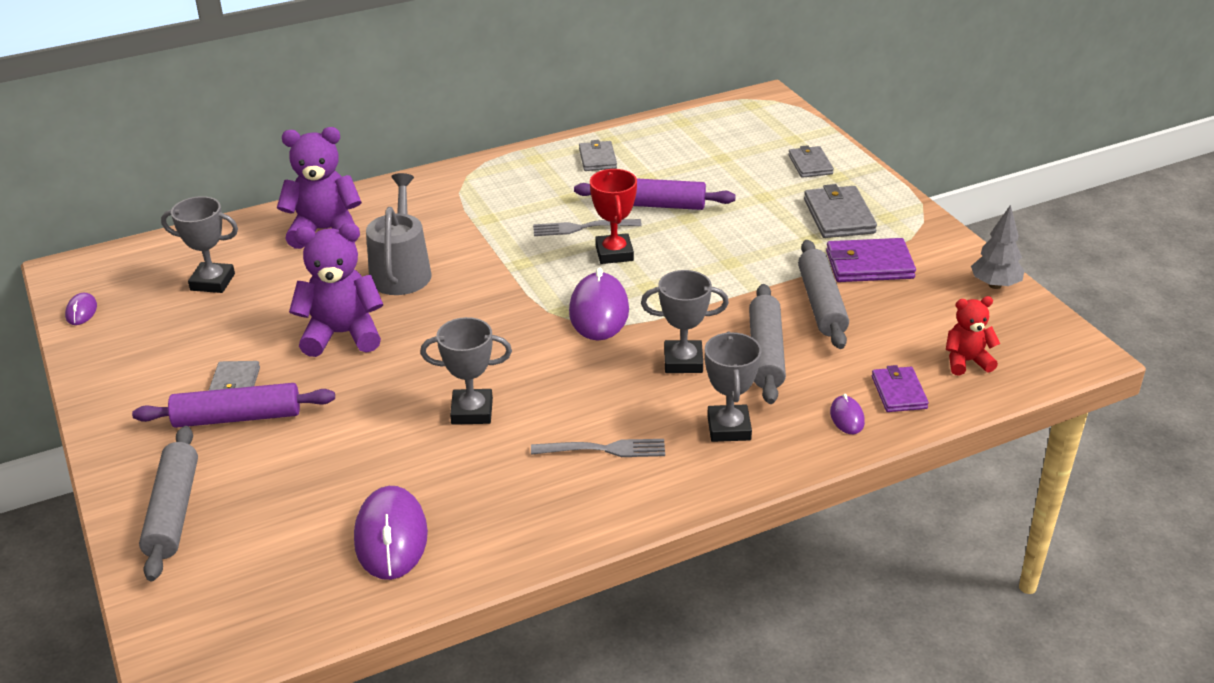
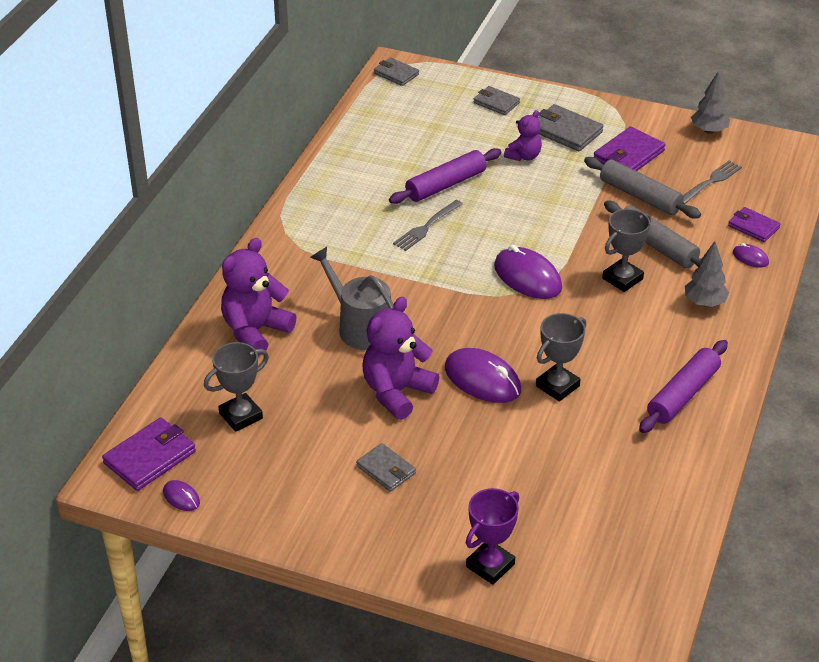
camera: 45 degrees left, 5 degrees up
(112, 273) = (150, 457): none -> purple wallet
(173, 511) = (490, 565): grey rolling pin -> purple trophy
(237, 418) = (425, 487): purple rolling pin -> purple rolling pin (683, 394)
(391, 537) = (635, 486): purple mouse -> purple mouse (482, 379)
(597, 159) = (355, 170): grey wallet -> grey wallet (396, 74)
(604, 449) = (662, 358): grey fork -> grey fork (711, 182)
(614, 253) = (475, 233): red trophy -> none
(729, 428) = (704, 303): grey trophy -> grey tree
(763, 217) = (523, 156): none -> purple teddy bear
(966, 361) = (759, 187): red teddy bear -> none

